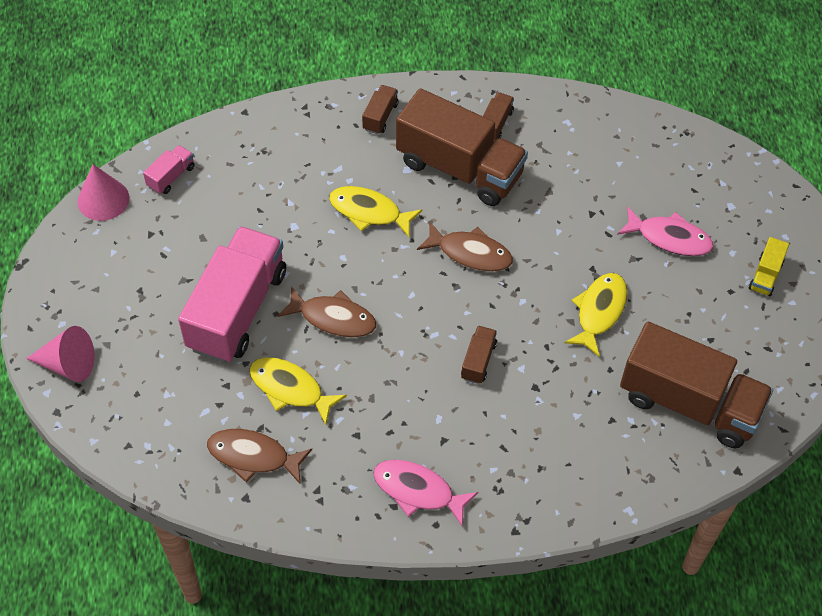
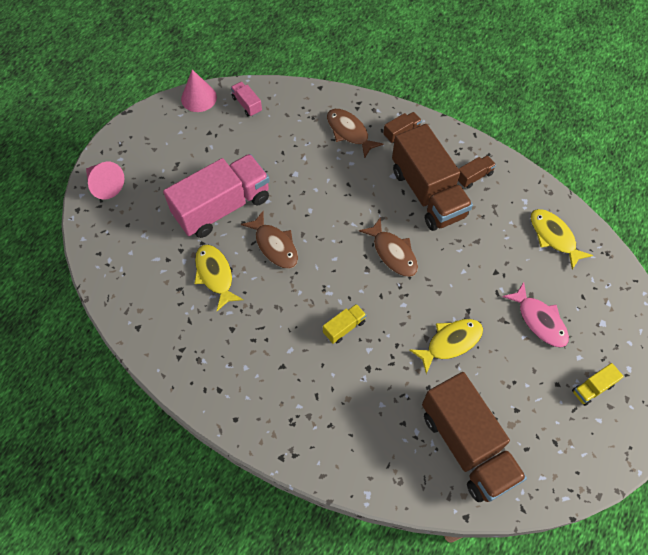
camera: 35 degrees right, 5 degrees up
(171, 177) = (247, 104): pink truck -> pink truck turned 105 degrees counterclockwise
(253, 456) = (161, 304): brown fish -> brown fish (349, 132)
(369, 212) = (348, 190): yellow fish -> yellow fish (554, 237)
(418, 491) = (241, 390): pink fish -> none
(478, 361) = (344, 327): brown truck -> yellow truck

